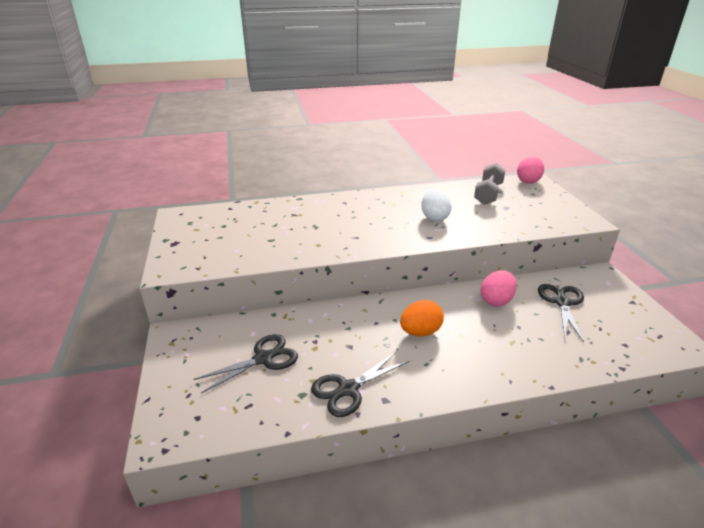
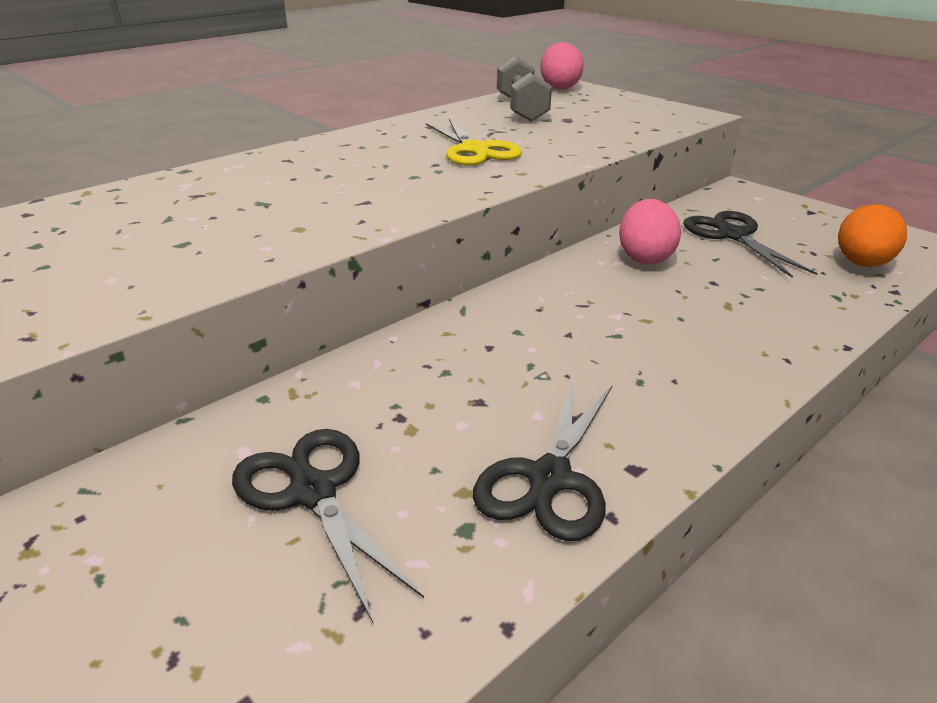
camera: 30 degrees left, 0 degrees up
(263, 358) = (313, 492): black scissors -> black scissors turned 60 degrees counterclockwise
(420, 332) = (579, 336): orange egg -> orange egg (862, 264)
(434, 218) = (474, 150): white egg -> yellow scissors

